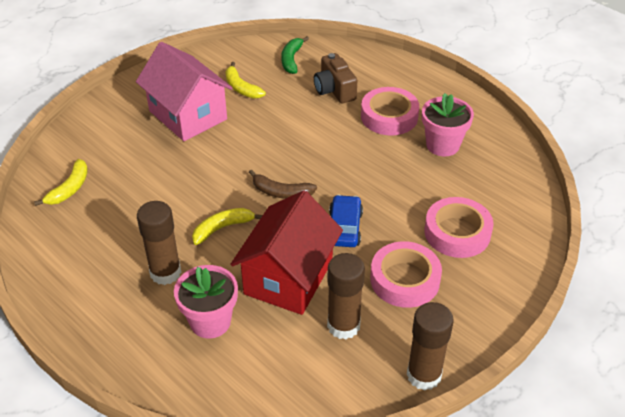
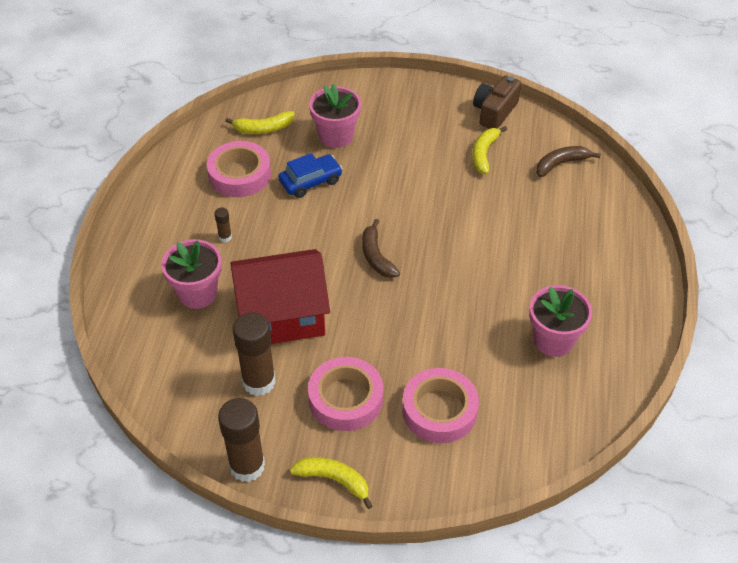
camera: 55 degrees right, 5 degrees up
(131, 151) = (336, 136): none -> pink flower pot
(165, 272) = (225, 237): brown glue stick -> brown glue stick, size x0.44
(188, 115) = (412, 142): pink house -> none
(222, 228) = (301, 243): yellow banana -> yellow banana (334, 480)
(291, 59) = (561, 164): green banana -> brown banana
(334, 90) = (550, 218): brown camera -> brown camera (494, 112)
(344, 228) = (372, 323): blue car -> blue car (310, 181)
(389, 116) = (553, 278): pink tape -> pink tape (239, 174)

